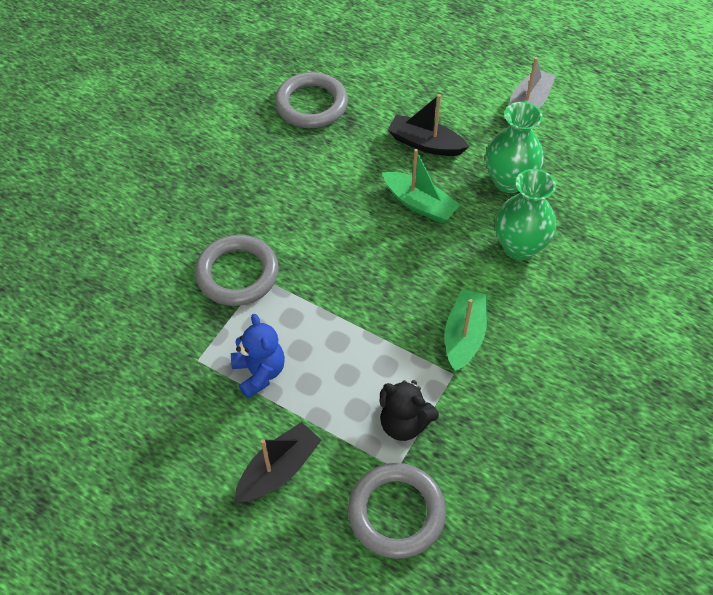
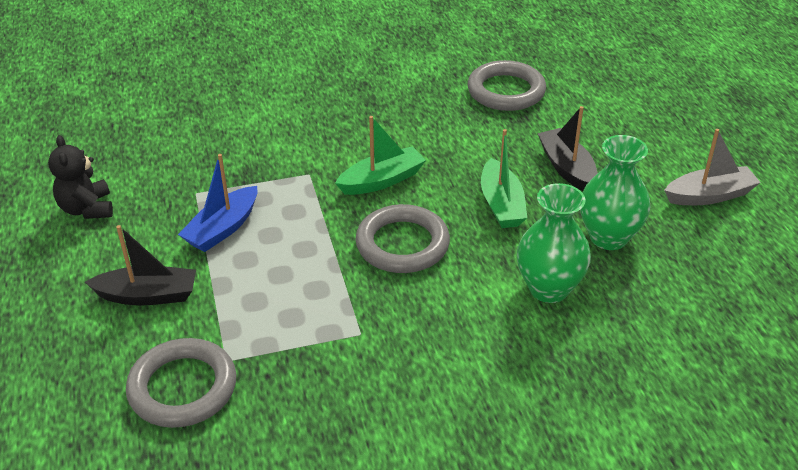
camera: 45 degrees right, 15 degrees down
(237, 274) = (296, 160): grey ring -> grey ring (402, 244)
(259, 372) = (223, 228): blue teddy bear -> blue boat
(404, 423) = (274, 336): black teddy bear -> black teddy bear (87, 209)
(464, 336) = (407, 315): green boat -> green boat (382, 180)

